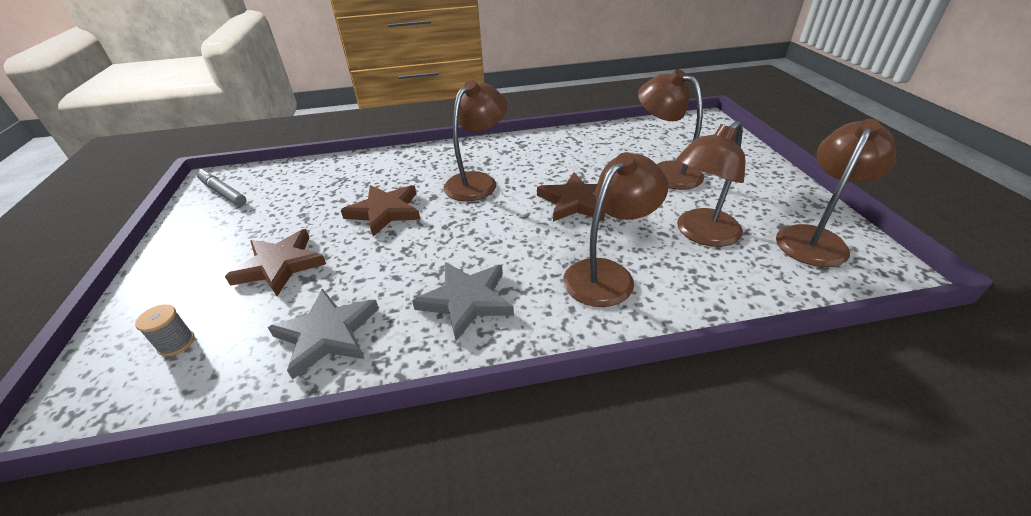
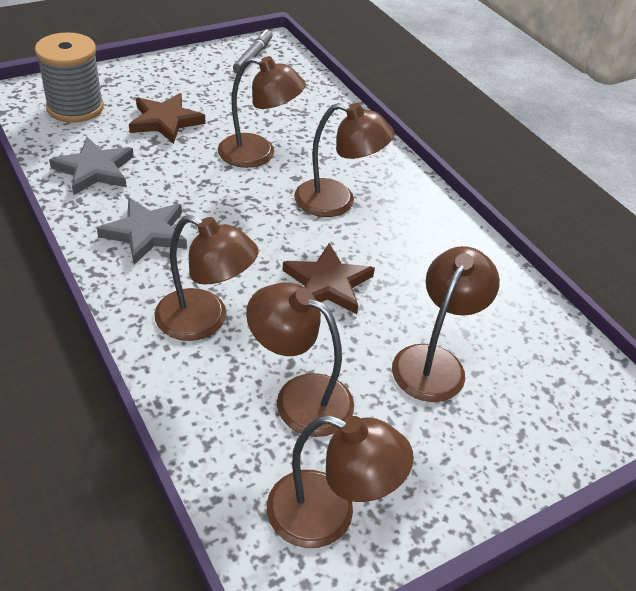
camera: 65 degrees right, 5 degrees up
(176, 343) = (75, 107): grey spool -> grey spool, size x2.36
(385, 211) = (258, 154): brown star -> brown lamp

